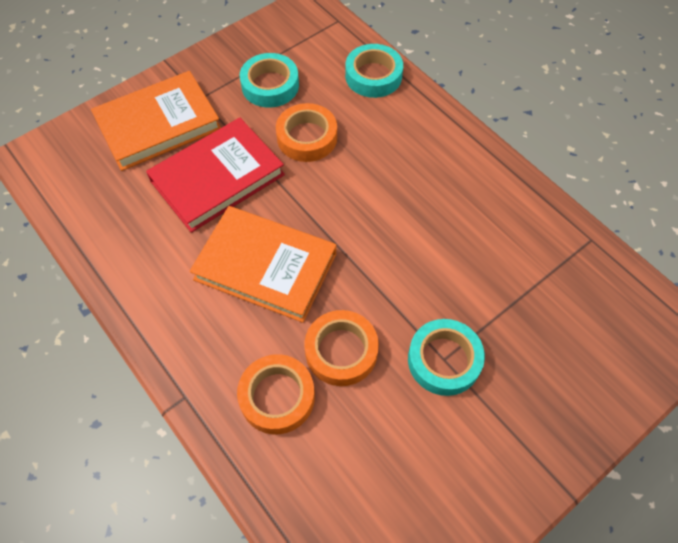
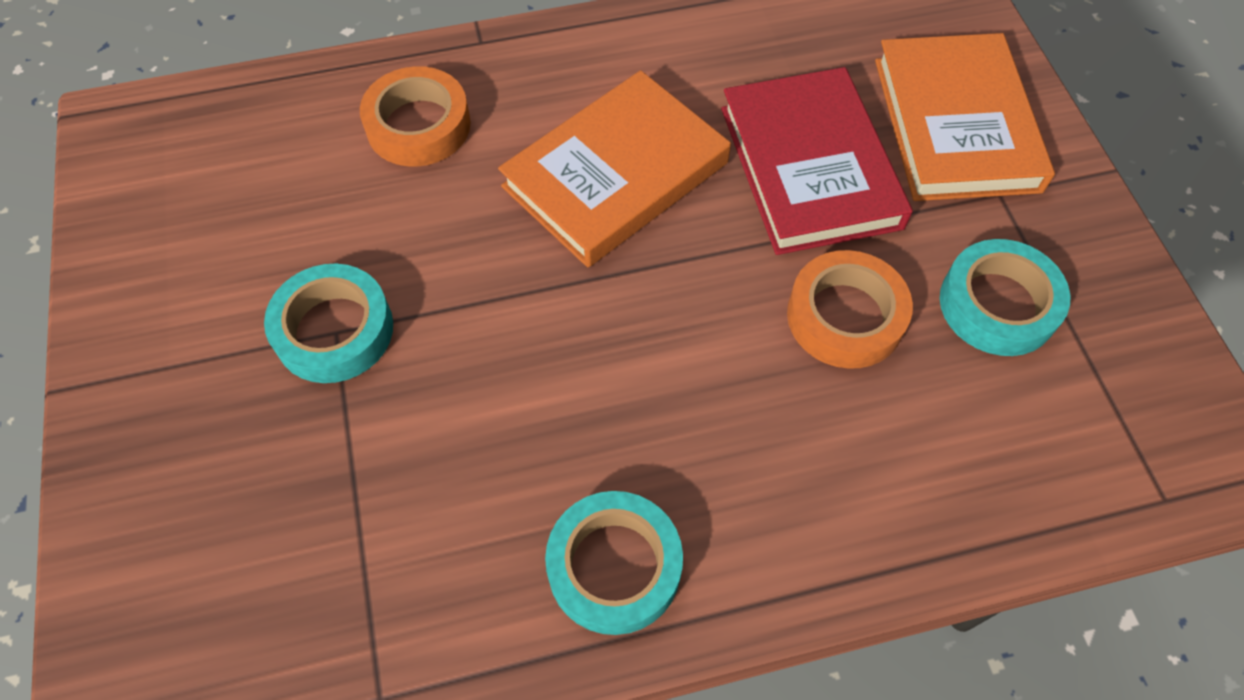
camera: 115 degrees right, 0 degrees up
(341, 351) = (431, 214): orange tape -> none
(373, 76) = (967, 496): turquoise tape -> turquoise tape (614, 566)

